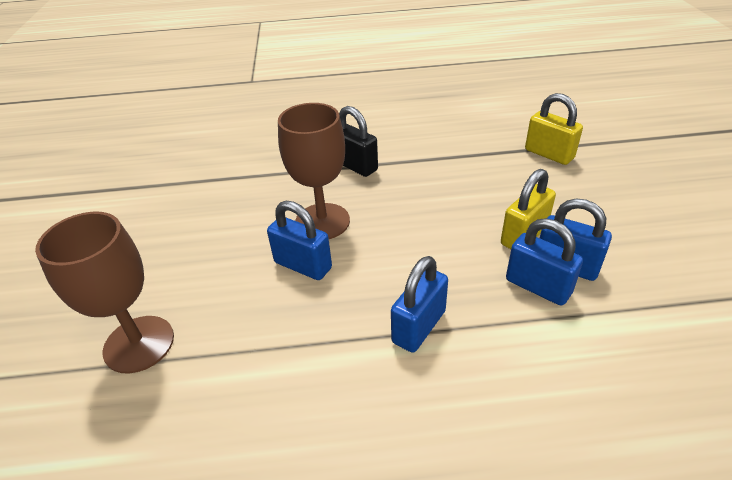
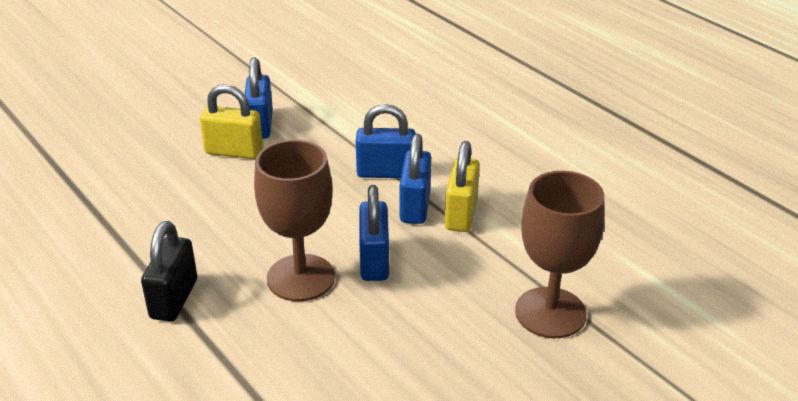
camera: 125 degrees left, 5 degrees down
(538, 286) = (296, 132): blue padlock -> blue padlock (415, 206)
(549, 154) = (76, 166): yellow padlock -> yellow padlock (461, 214)

